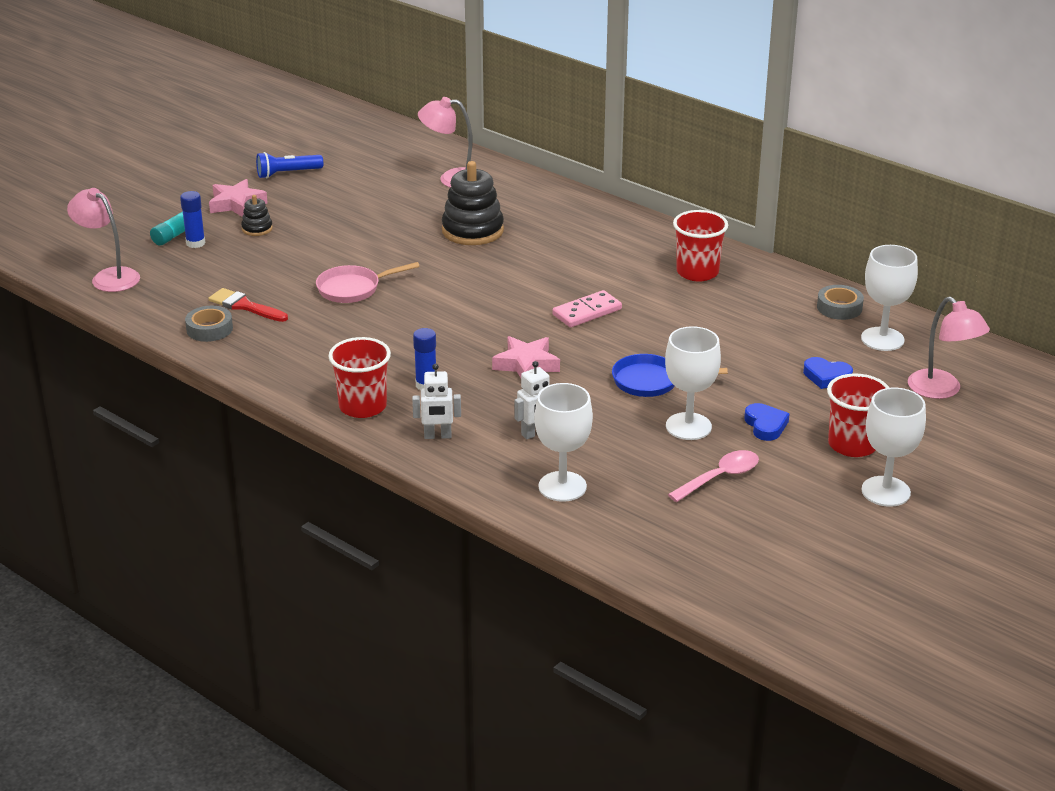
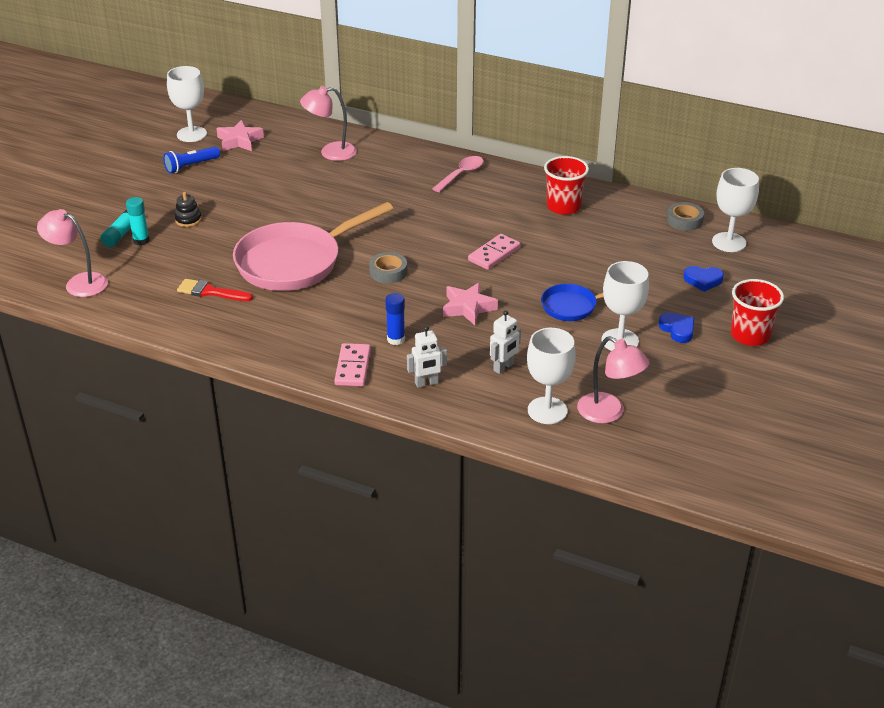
camera: 15 degrees left, 5 degrees up
(195, 243) = (141, 240): blue glue stick -> turquoise glue stick
(209, 329) = (190, 318): grey tape -> grey tape (388, 272)
(236, 204) = (160, 199): pink star -> pink star (239, 141)
(353, 289) = (295, 262): pink pan -> pink pan, size x1.97
(362, 406) = (352, 367): red cup -> pink domino
(472, 230) = (369, 196): black stacking toy -> none
(720, 477) = (665, 380): pink spoon -> pink spoon (461, 174)
(885, 491) = (793, 370): white goblet -> white goblet (192, 134)
(942, 390) = (792, 278): pink lamp -> pink lamp (608, 413)

